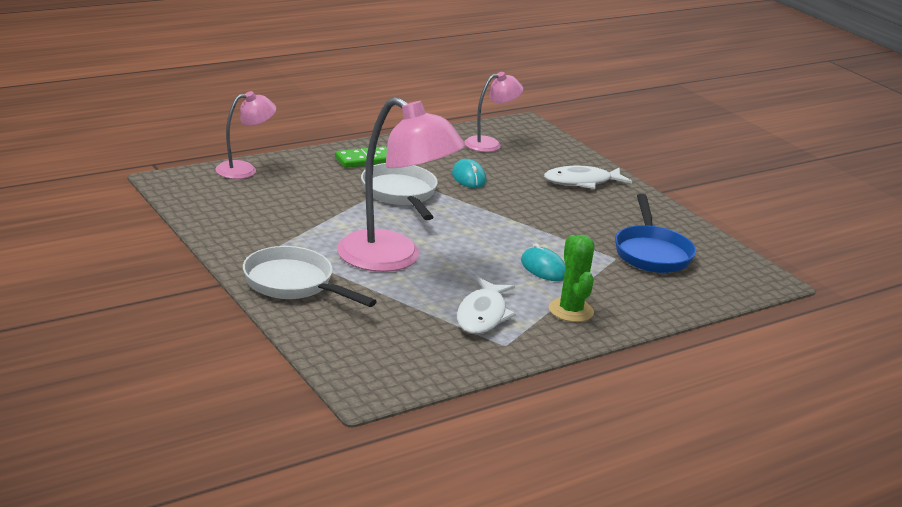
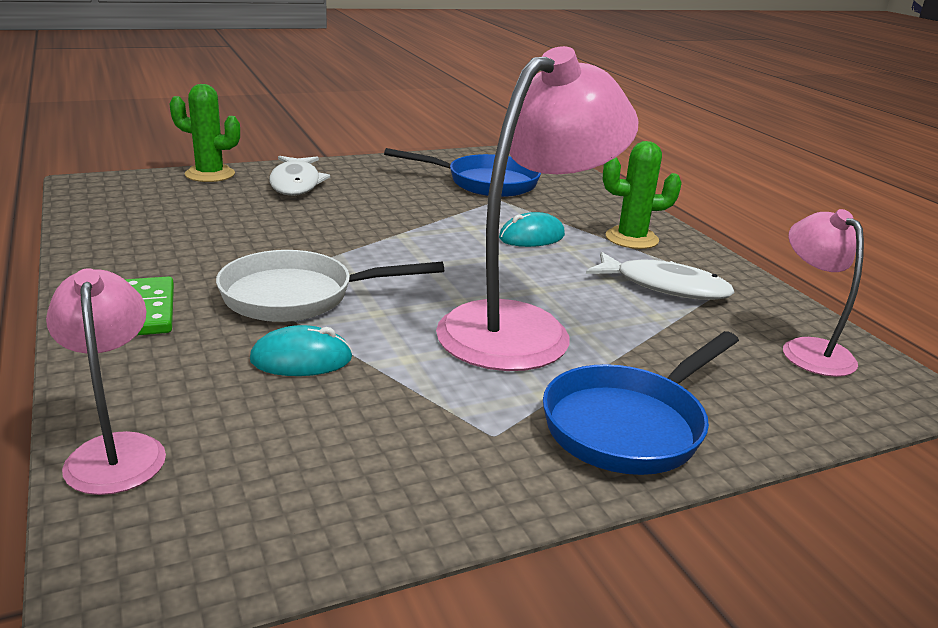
camera: 80 degrees left, 0 degrees up
(293, 284) = (630, 425): white pan -> blue pan
(468, 177) = (255, 242): turquoise mouse -> turquoise mouse (301, 359)
(490, 144) = (144, 213): pink lamp -> pink lamp (808, 349)
(574, 154) = (210, 174): none -> green cactus

